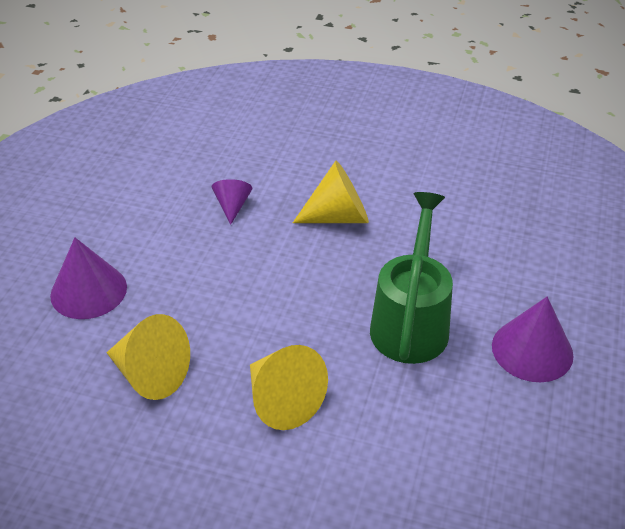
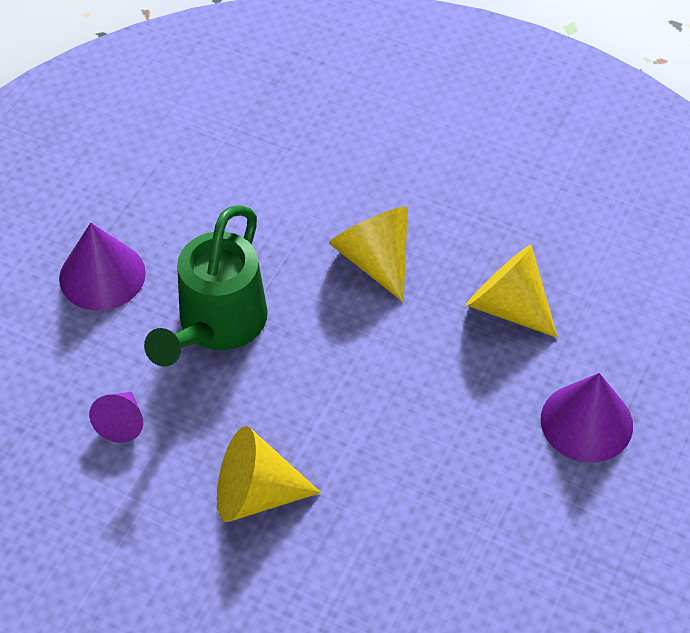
camera: 170 degrees left, 10 degrees up
(232, 206) = (398, 537): purple cone -> purple cone (121, 423)

